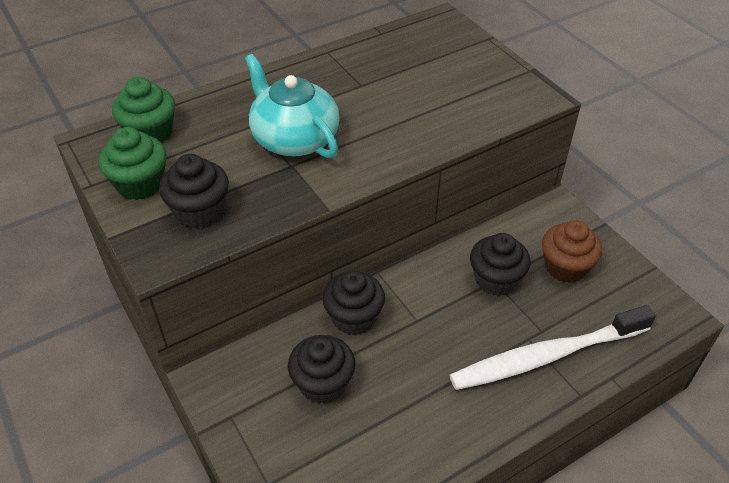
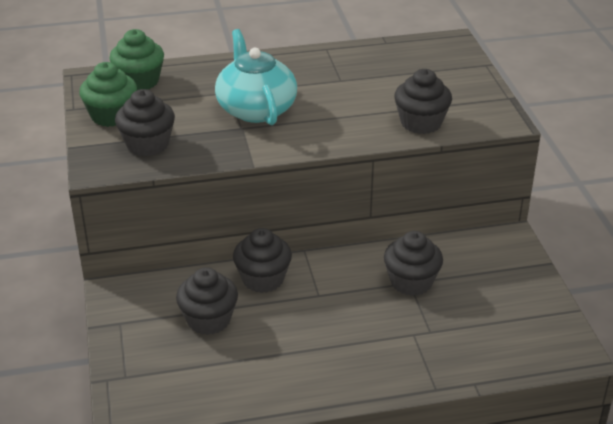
camera: 20 degrees right, 10 degrees down
(467, 117) = (421, 123): none -> black cupcake
(546, 356) = (422, 351): white toothbrush -> none
(565, 267) = (486, 288): brown cupcake -> none

